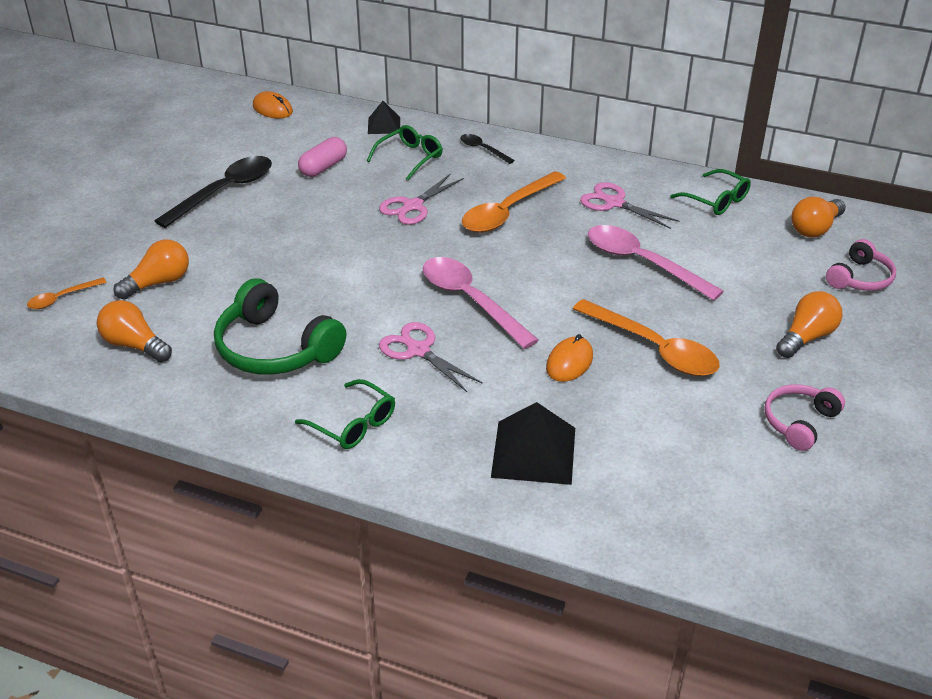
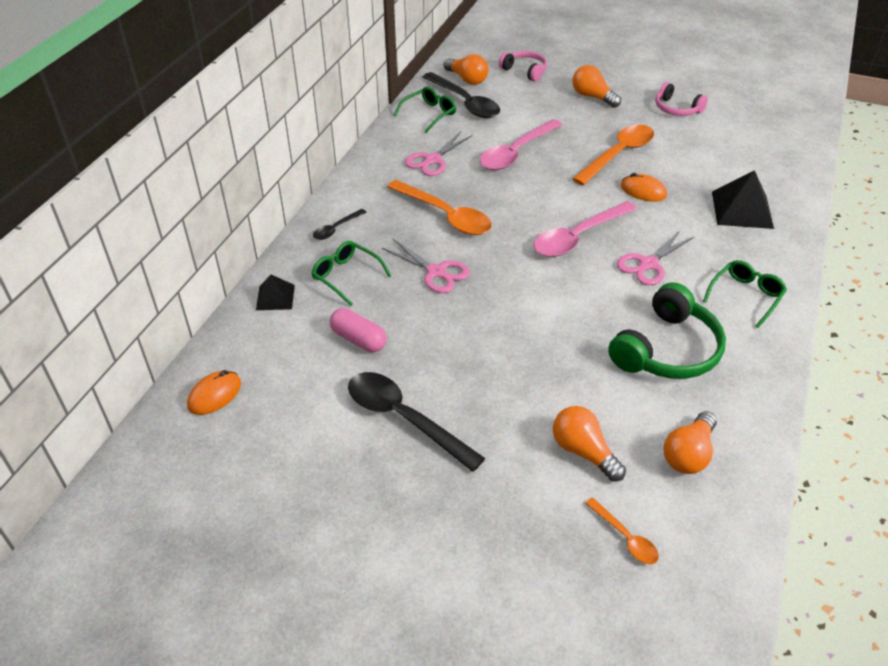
camera: 90 degrees left, 5 degrees up
(752, 227) = (465, 103): none -> black spoon

